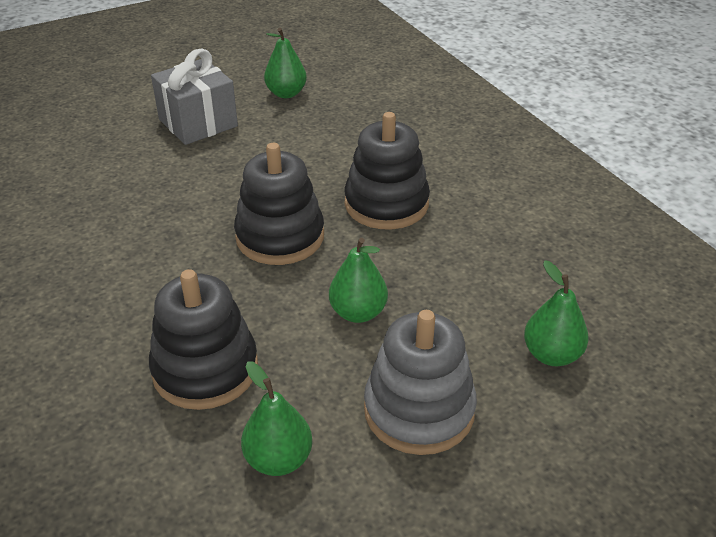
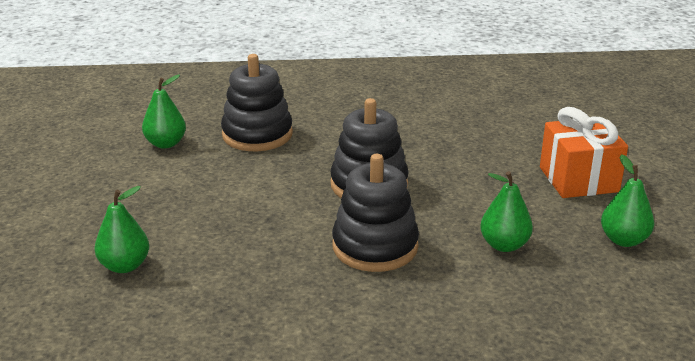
camera: 115 degrees right, 10 degrees down
(198, 123) = (578, 179): grey gift -> orange gift
(358, 312) = (252, 196): green pear -> green pear (504, 245)
(419, 410) = (145, 195): grey stacking toy -> none

